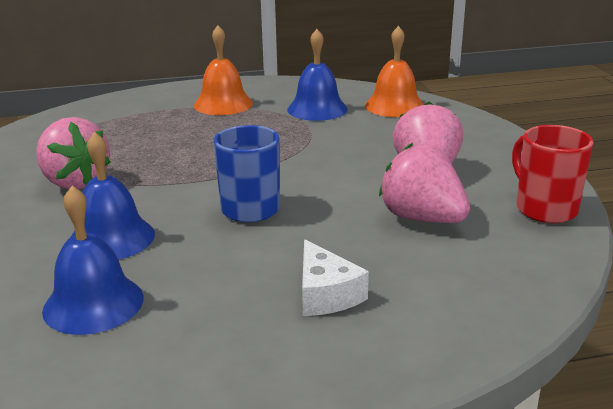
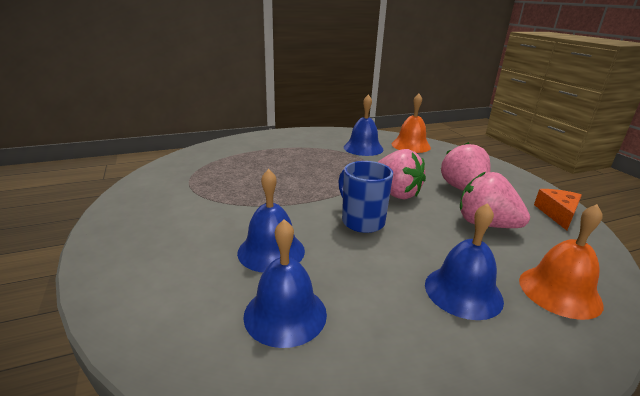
camera: 10 degrees left, 0 degrees up
(75, 182) = (221, 204): pink strawberry -> pink strawberry (395, 193)
(223, 104) = (299, 145): orange bell -> orange bell (559, 291)
(326, 294) = (463, 291): white cheese -> blue bell
(544, 209) = (557, 214): red mug -> orange cheese

